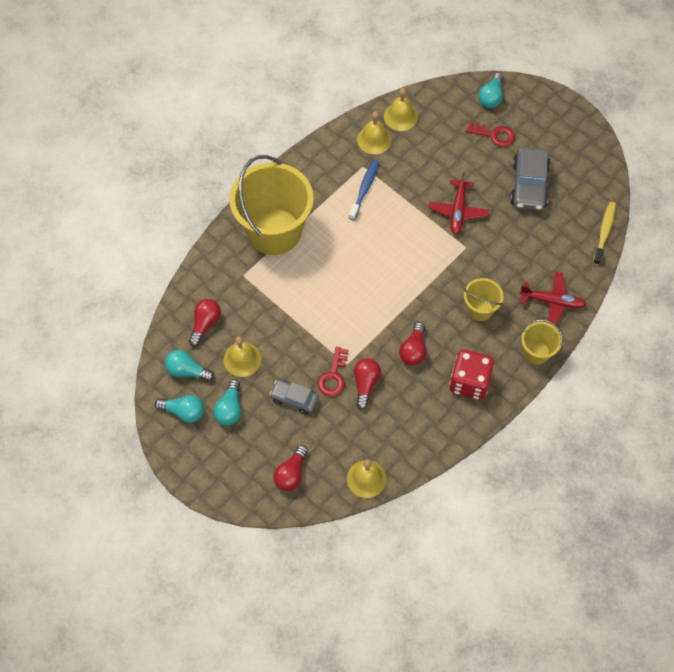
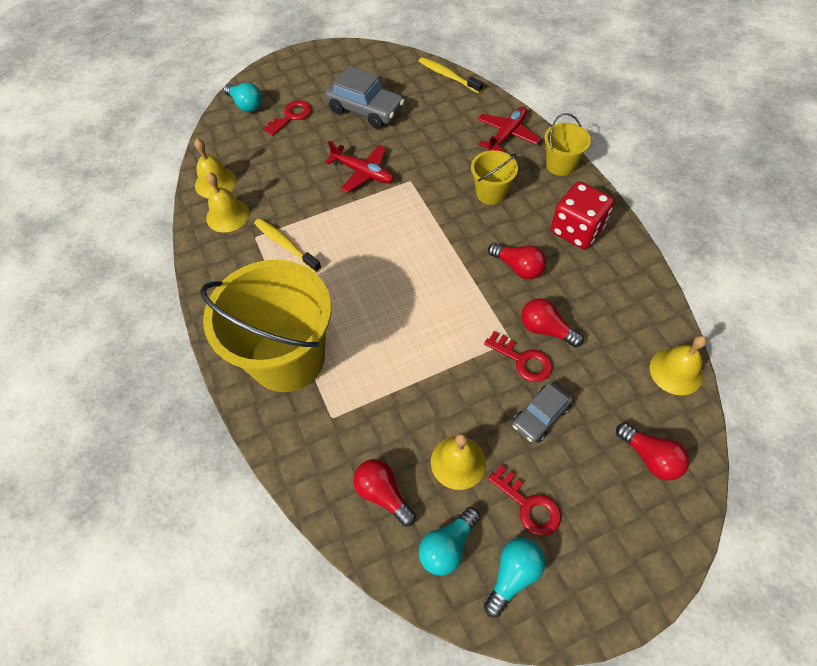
camera: 65 degrees left, 5 degrees down
(230, 408) = (529, 505): turquoise light bulb -> red key
(364, 189) = (285, 245): blue toothbrush -> yellow toothbrush

